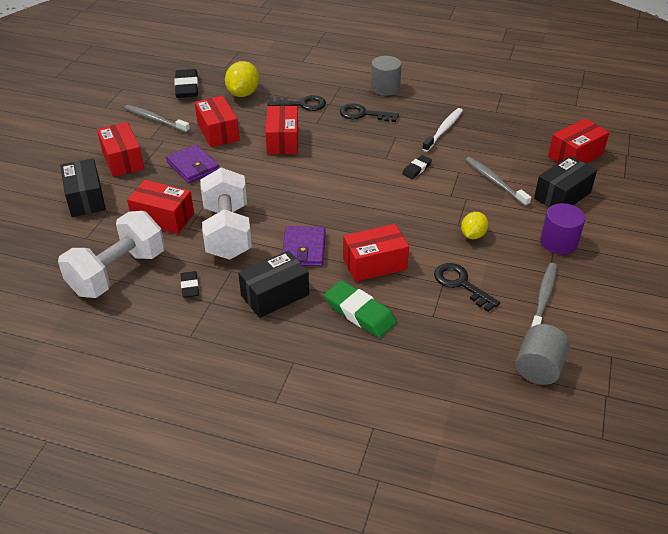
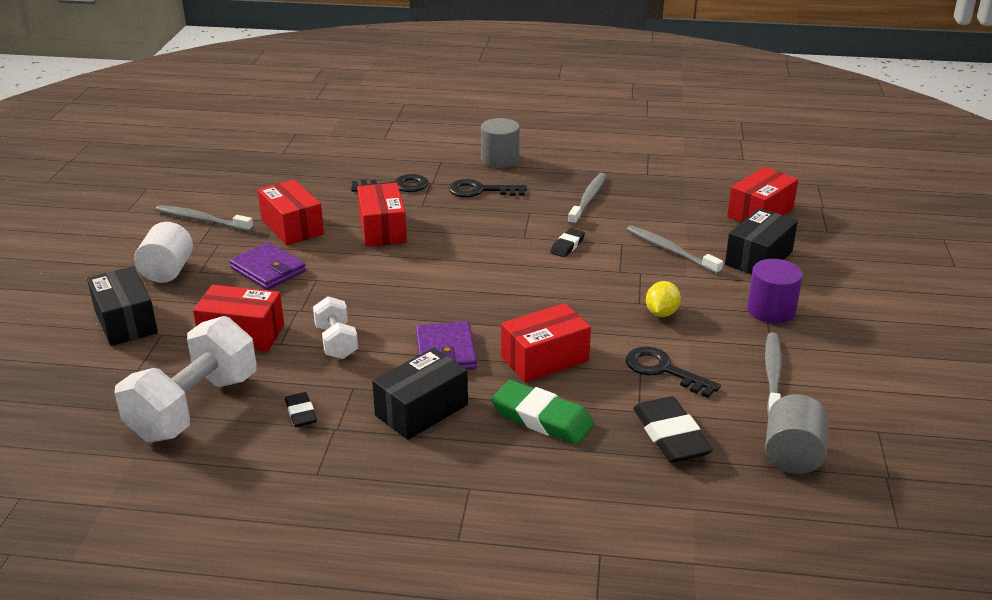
camera: 10 degrees left, 10 degrees down
(122, 160) = (167, 271): red box -> white cylinder
(187, 87) = (236, 179): black eraser -> black eraser (670, 435)
(227, 232) = (336, 342): white dumbbell -> white dumbbell, size x0.53
(243, 93) = (315, 180): yellow lemon -> none
(443, 130) = (588, 199): white toothbrush -> grey toothbrush

